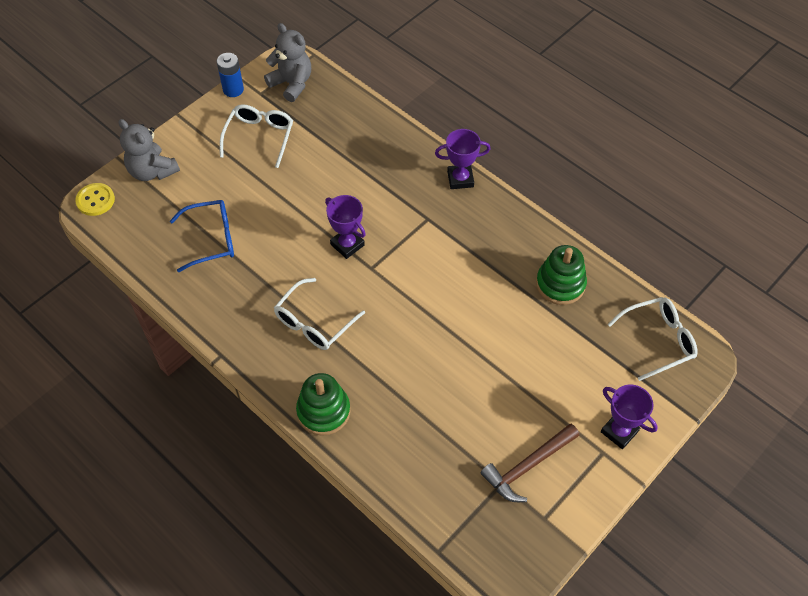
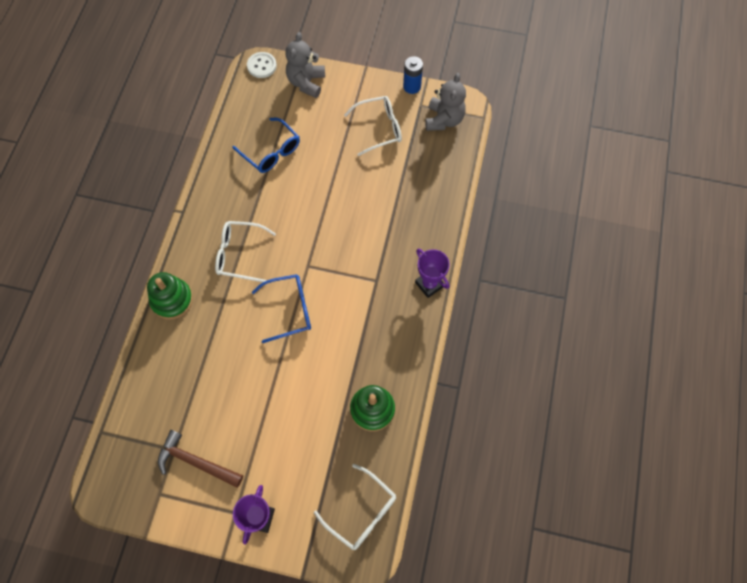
camera: 60 degrees right, 10 degrees up
(95, 200) = (262, 66): yellow button -> white button
(347, 245) = (318, 239): purple trophy -> none
(409, 306) = (289, 310): none -> blue glasses

